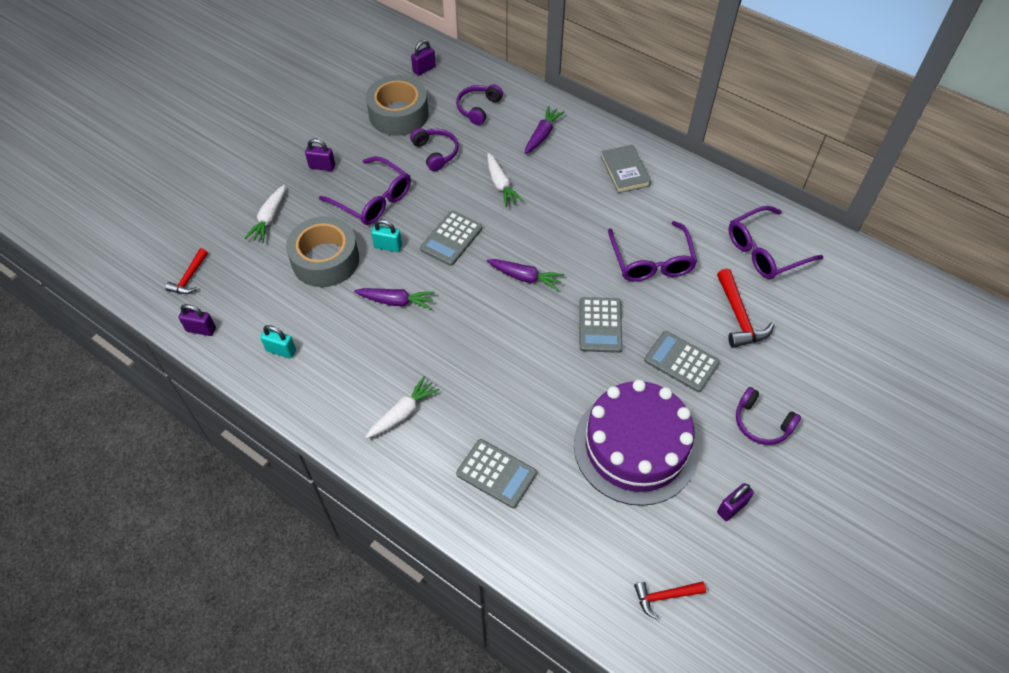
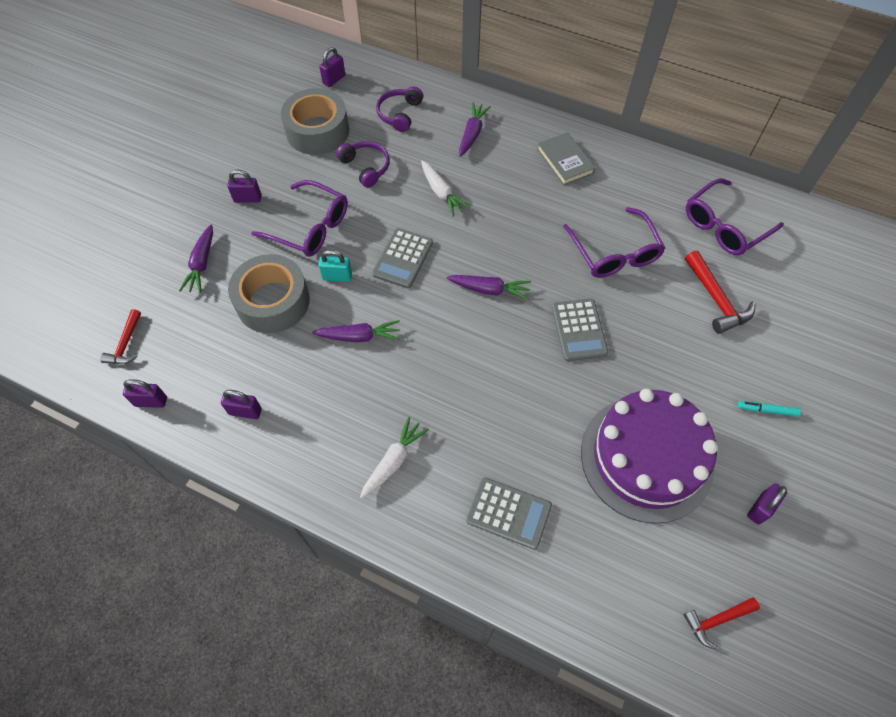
camera: 10 degrees left, 5 degrees up
(269, 218) = (201, 264): white carrot -> purple carrot
(281, 350) = (245, 411): turquoise padlock -> purple padlock
(681, 361) = (670, 356): grey calculator -> none
(761, 423) = (767, 410): purple headphones -> turquoise marker

